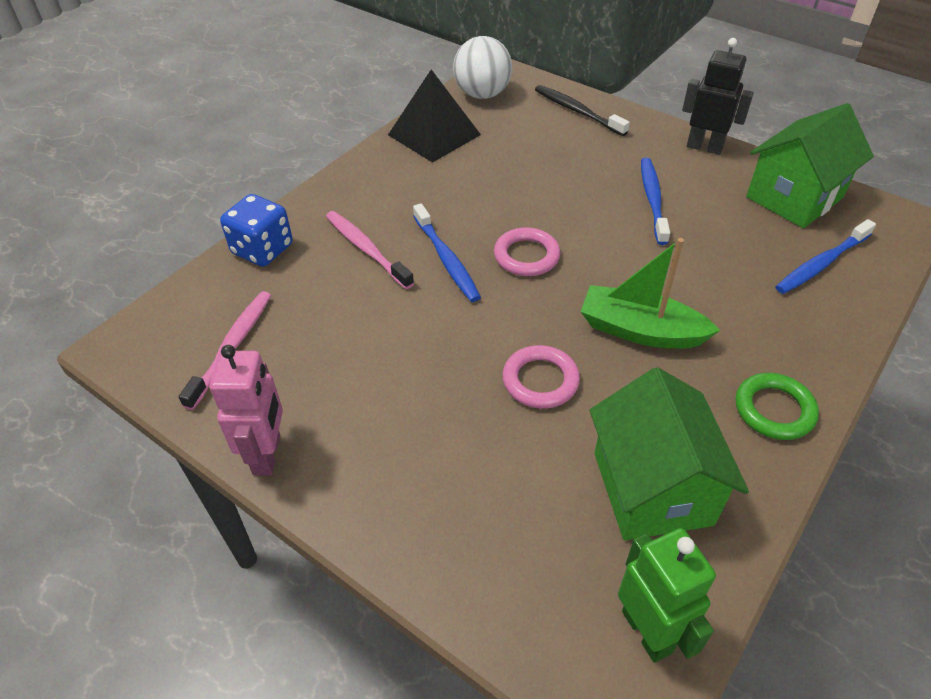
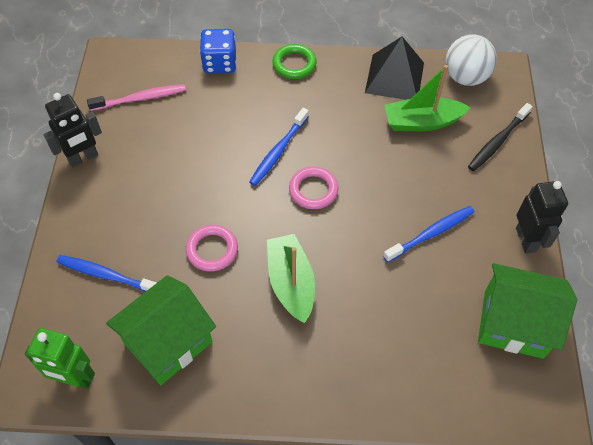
camera: 55 degrees right, 10 degrees up
(267, 454) = (83, 158): pink robot -> black robot
(367, 249) = (256, 109): pink toothbrush -> none
(509, 143) = (422, 122): none -> green boat
(577, 111) = (498, 141): black toothbrush -> black toothbrush turned 150 degrees counterclockwise
(647, 631) = (75, 379): green robot -> green robot turned 75 degrees clockwise
(774, 410) = (272, 386): green ring -> green ring (294, 64)
(822, 263) = (445, 369): blue toothbrush -> blue toothbrush (107, 275)

